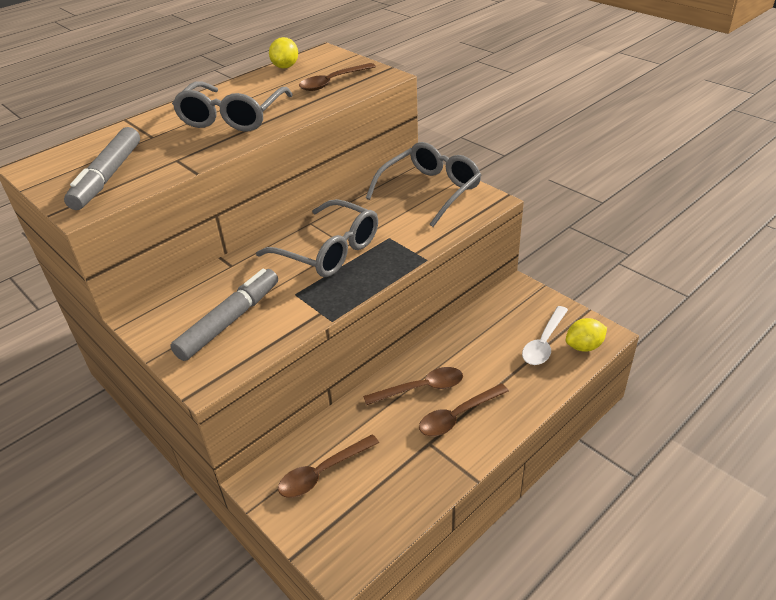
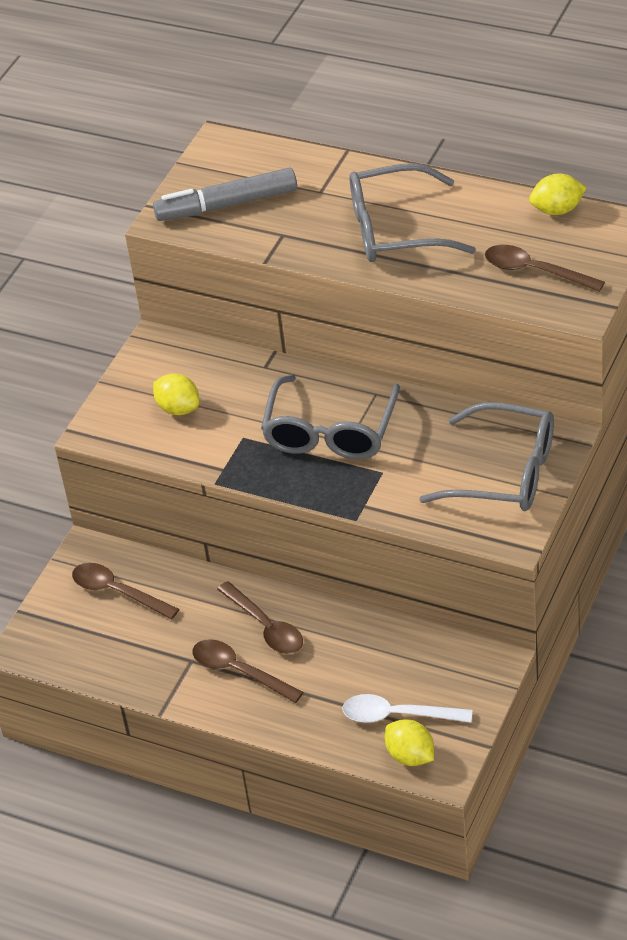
camera: 70 degrees right, 5 degrees up
(229, 321) = (178, 408): grey marker -> yellow lemon

